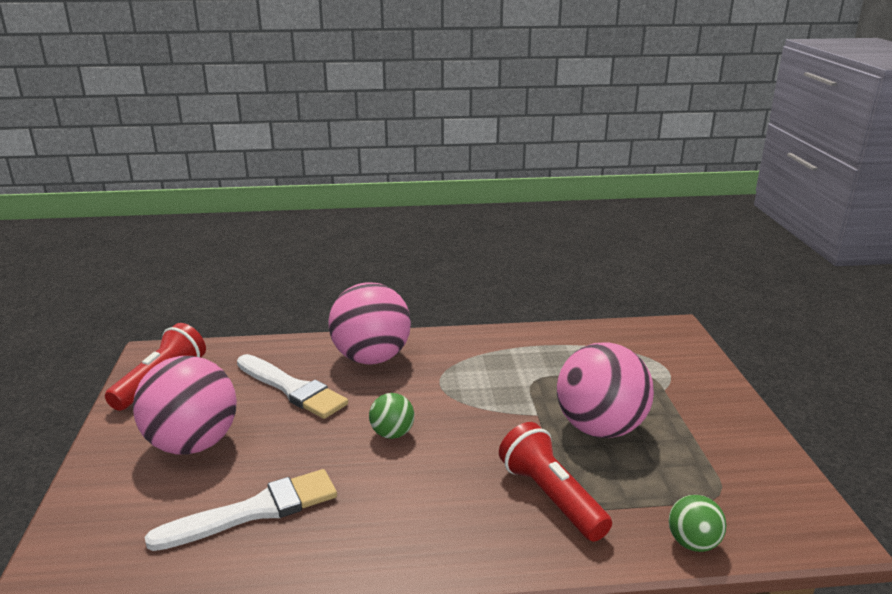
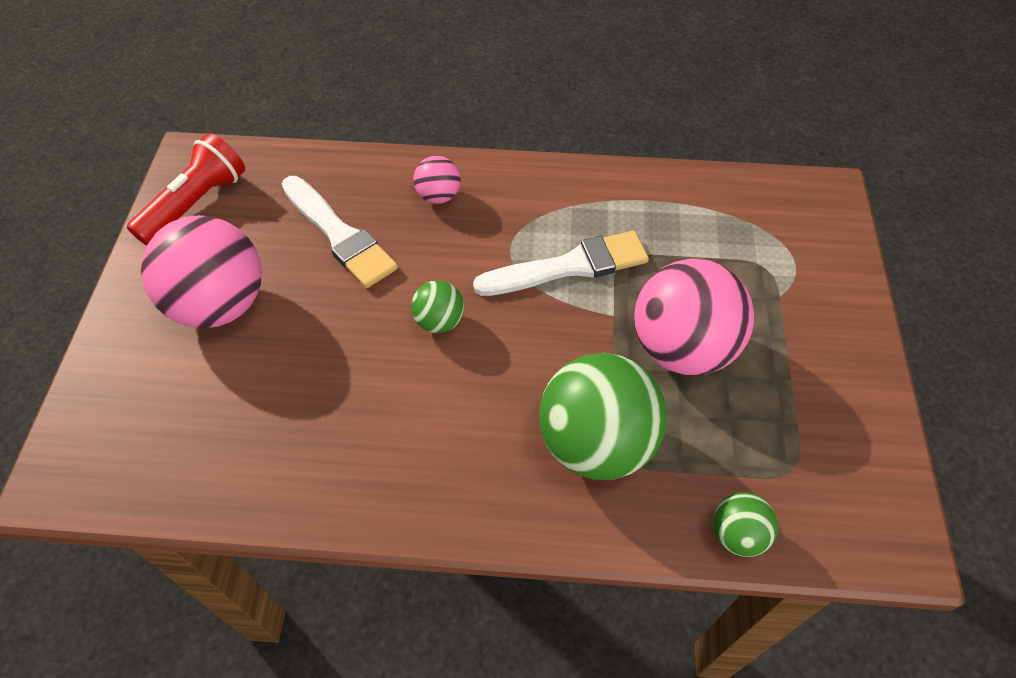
camera: 10 degrees right, 30 degrees up
(255, 511) = (273, 411): white brush -> white brush (569, 266)
(371, 358) = (438, 196): pink ball -> pink ball, size x0.48
(551, 497) = (596, 443): red flashlight -> green ball

